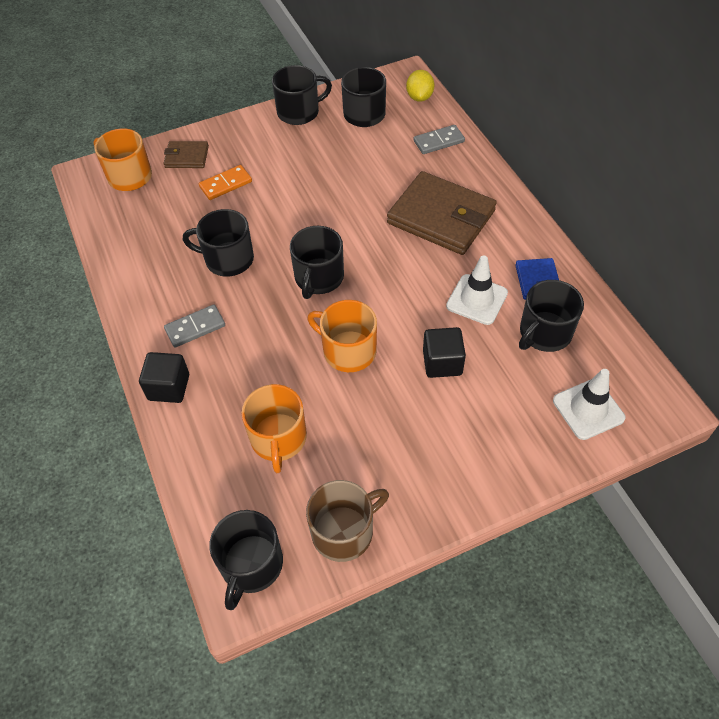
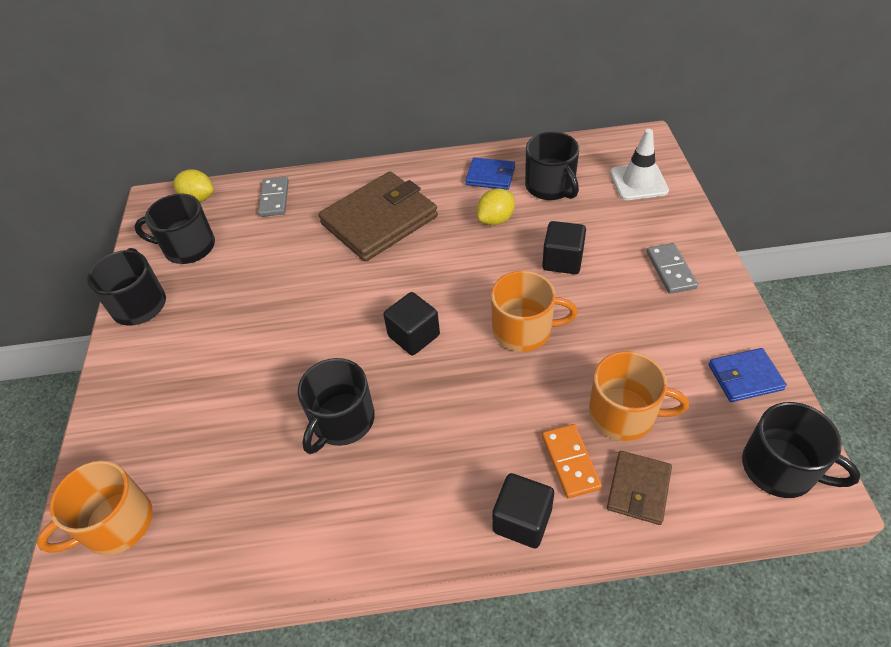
camera: 70 degrees left, 5 degrees down
(187, 157) = (130, 441): brown wallet -> brown wallet (638, 489)
(195, 328) = (438, 475): grey domino -> grey domino (671, 270)
(226, 184) = (212, 402): orange domino -> orange domino (570, 462)
(318, 278) = (414, 336): black mug -> black cube
(344, 531) = (745, 377): brown mug -> blue wallet
(348, 350) = (524, 330): orange mug -> orange mug turned 135 degrees counterclockwise
(477, 299) = (496, 220): white traffic cone -> yellow lemon

